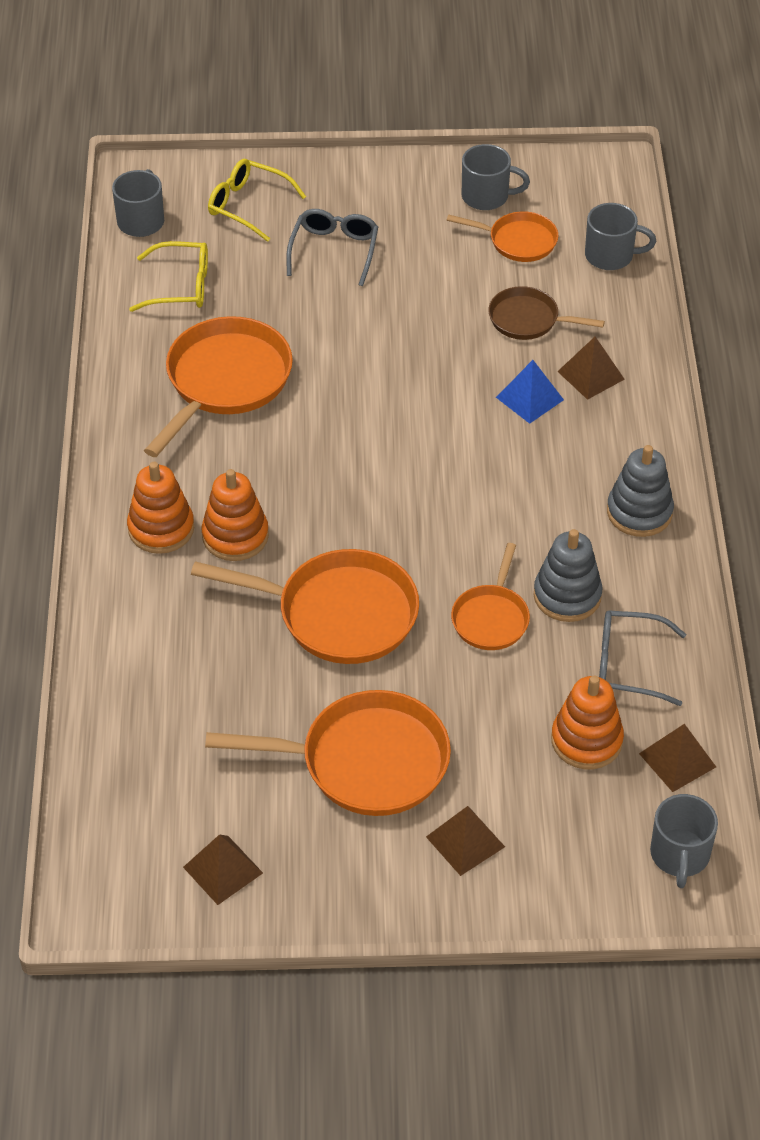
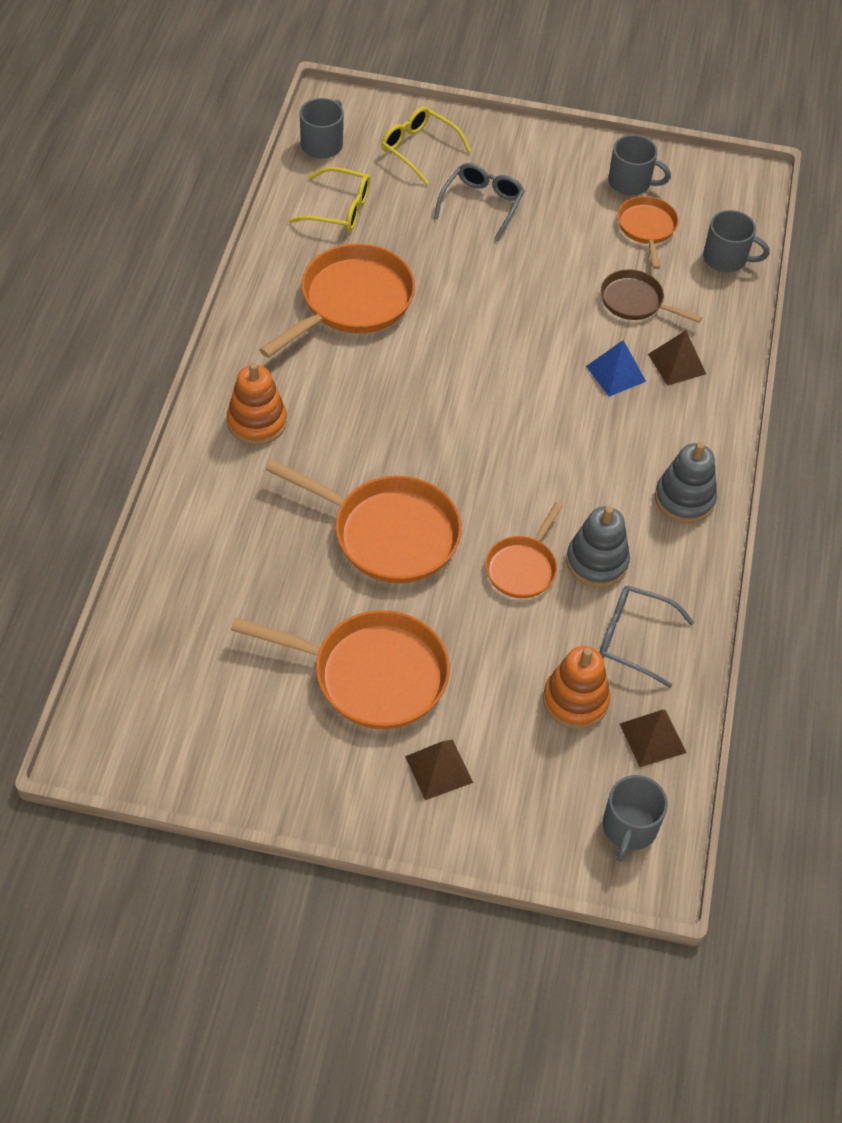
camera: 10 degrees right, 5 degrees up
(223, 870) = (217, 744): brown pyramid -> none
(235, 536) = (319, 443): orange stacking toy -> none
(518, 241) = (647, 228): orange pan -> orange pan turned 120 degrees counterclockwise

